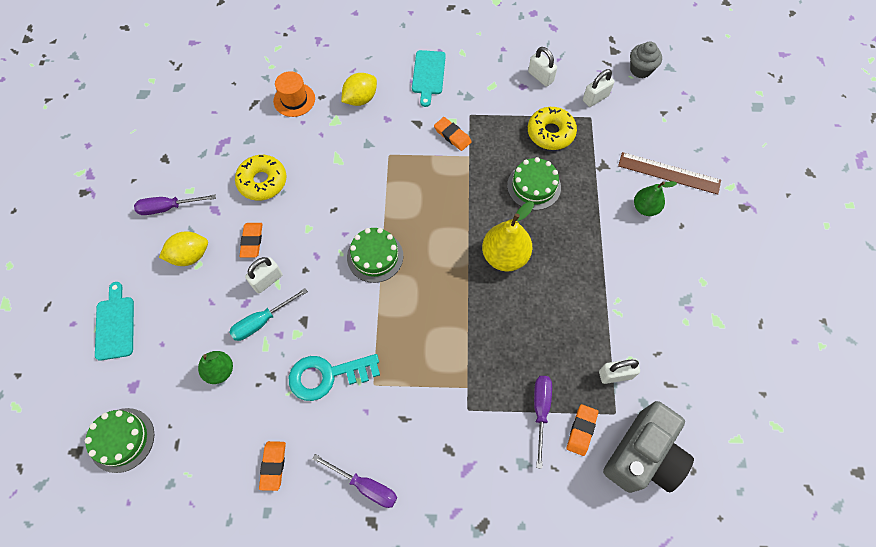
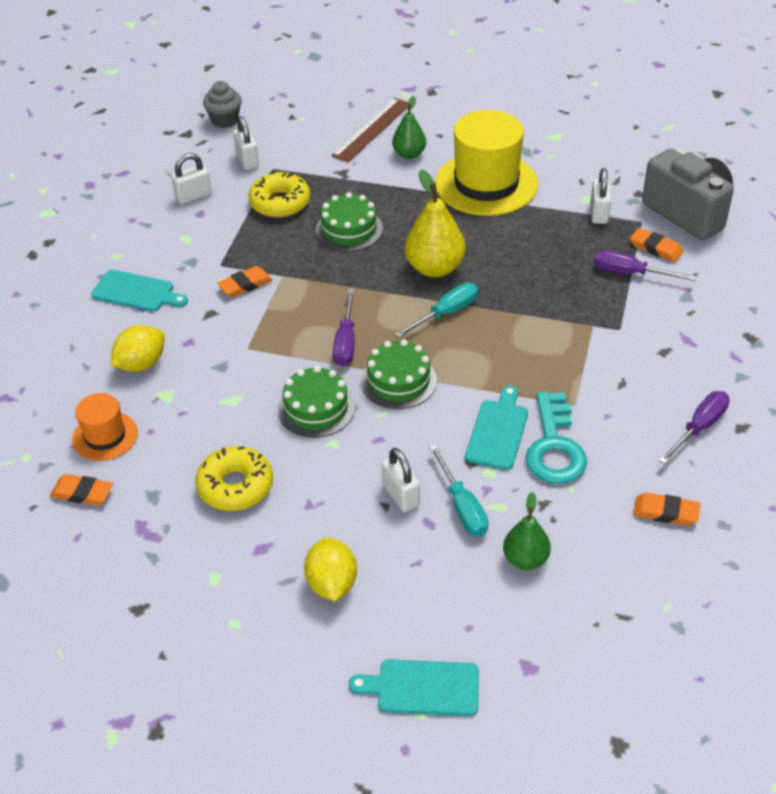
camera: 75 degrees left, 20 degrees down
(122, 440) = (608, 683): green cake -> green cake (316, 408)
(168, 208) = (235, 607): purple screwdriver -> purple screwdriver (346, 342)
(252, 241) = (332, 507): orange eraser -> orange eraser (82, 493)
(336, 333) = (498, 431): none -> turquoise cutting board
(360, 99) = (141, 364): yellow lemon -> yellow lemon turned 75 degrees clockwise
(454, 274) = (446, 313): none -> turquoise screwdriver
(625, 275) = (486, 184): none -> yellow hat

